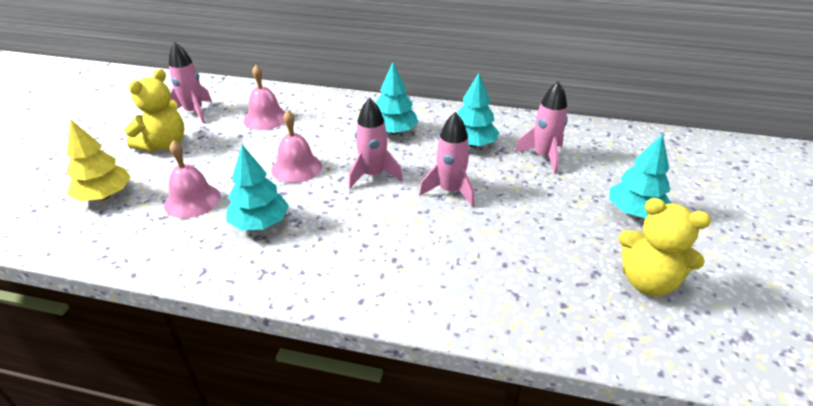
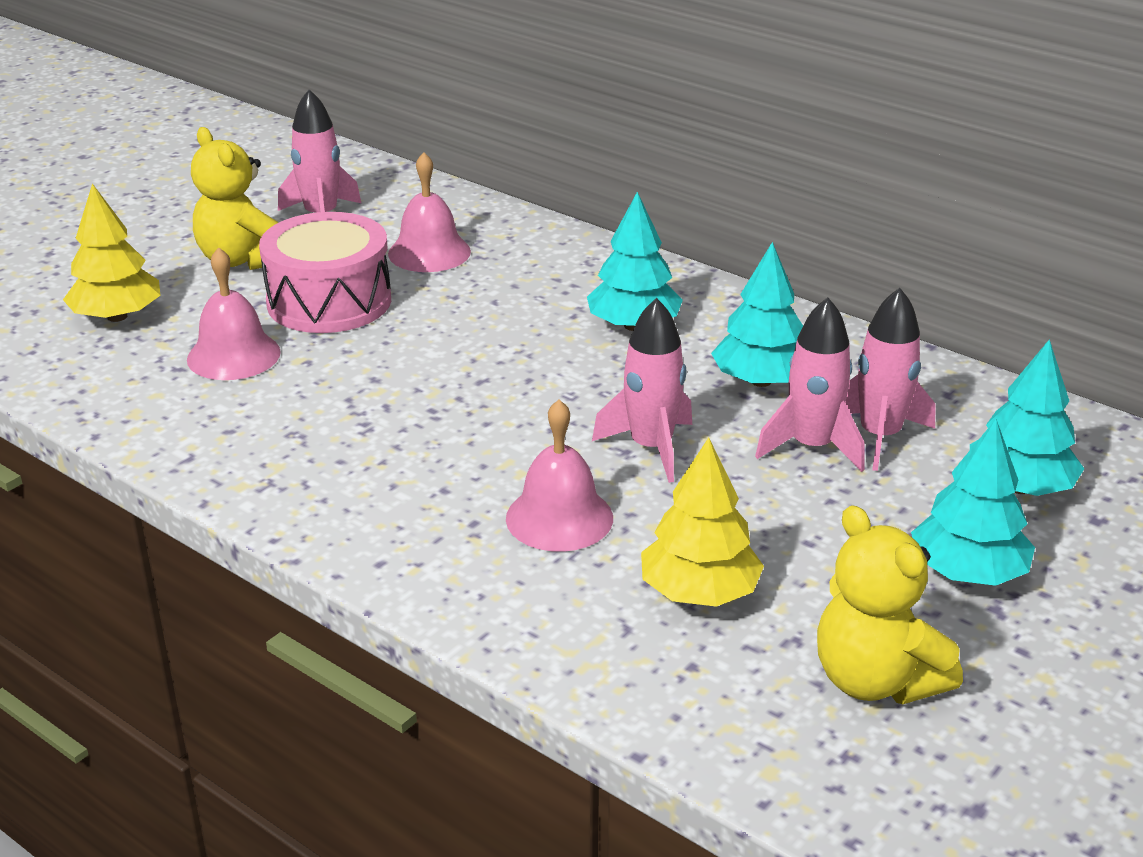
camera: 25 degrees right, 5 degrees down
(164, 145) = (243, 260): yellow teddy bear -> yellow teddy bear turned 90 degrees clockwise
(228, 156) = (329, 301): none -> pink drum
(260, 223) = (309, 414): turquoise tree -> turquoise tree (1019, 487)
(296, 168) = (423, 345): pink bell -> pink bell (559, 518)
(373, 175) = (539, 389): pink rocket -> pink rocket (812, 447)
(533, 262) = (699, 592): none -> yellow tree

